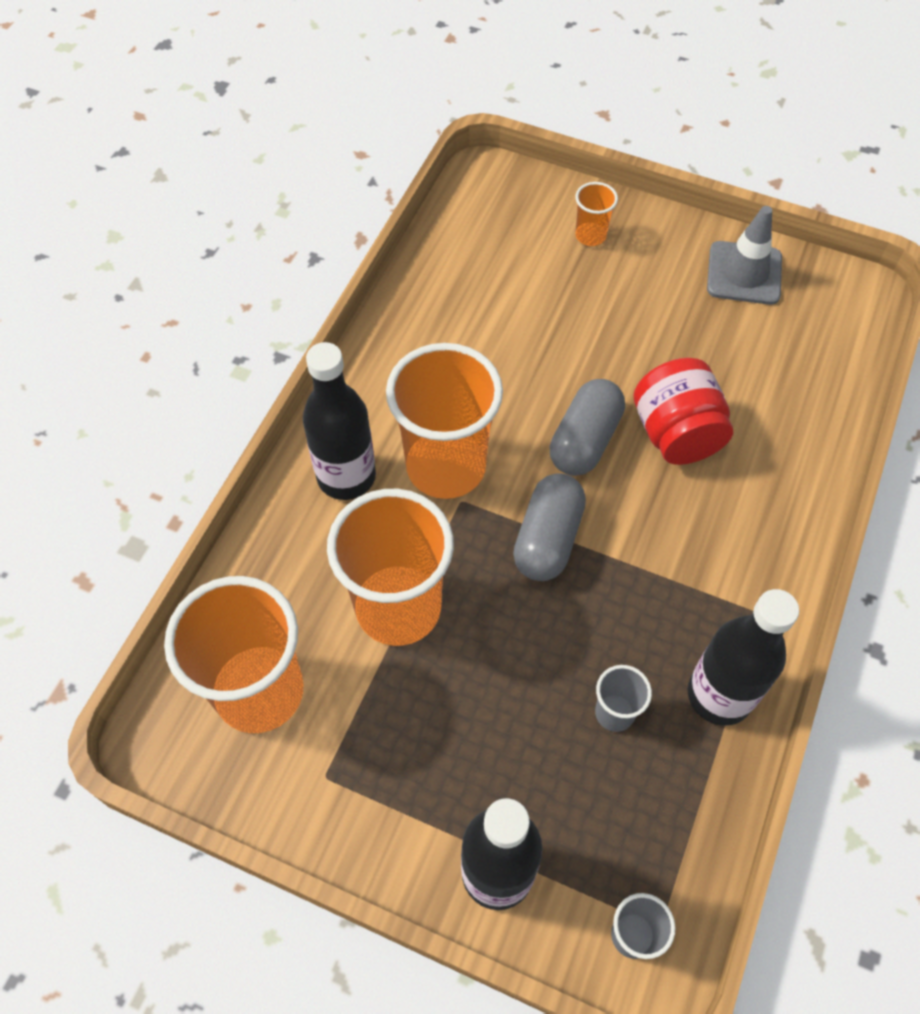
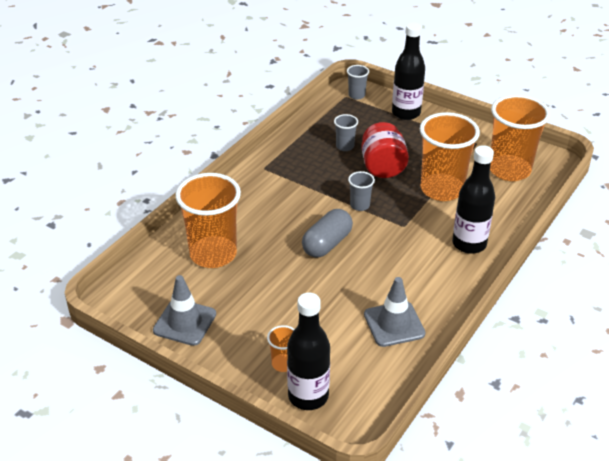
camera: 170 degrees left, 20 degrees down
(446, 467) = (410, 241): orange cup -> orange cup (213, 254)
(455, 311) = (394, 324): none -> grey traffic cone
(548, 538) = (360, 205): grey capsule -> grey cup
(676, 433) = (272, 240): red jar -> red jar (382, 167)
(719, 695) = (295, 146): black bottle -> black bottle (308, 396)

